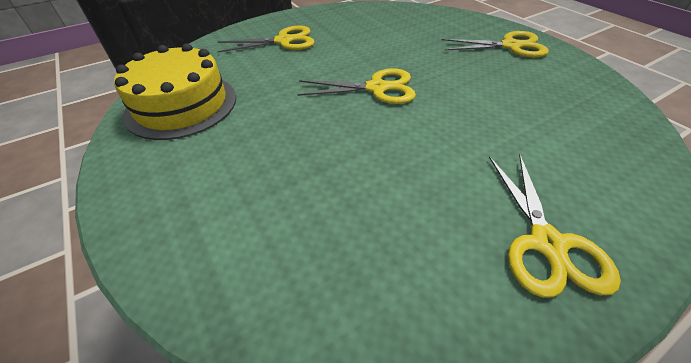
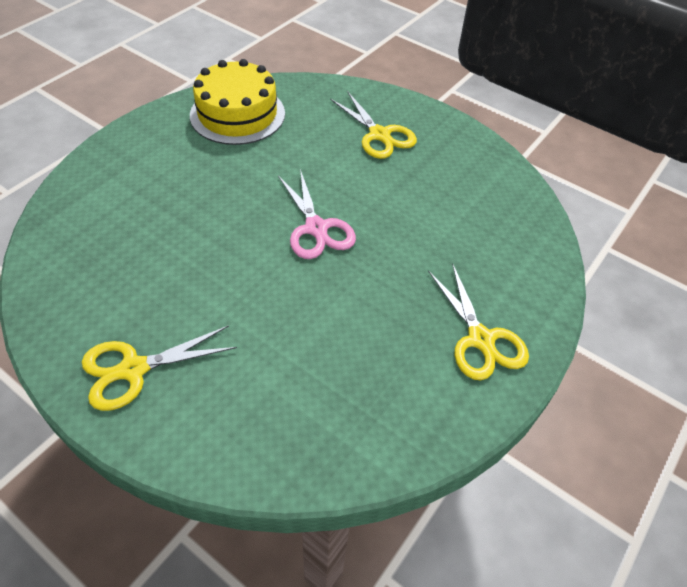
camera: 65 degrees right, 5 degrees up
(377, 88) = (316, 228): yellow scissors -> pink scissors

